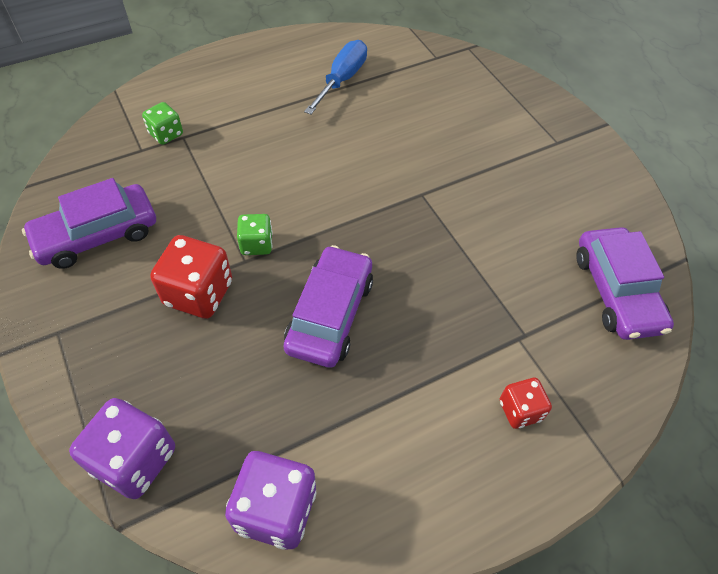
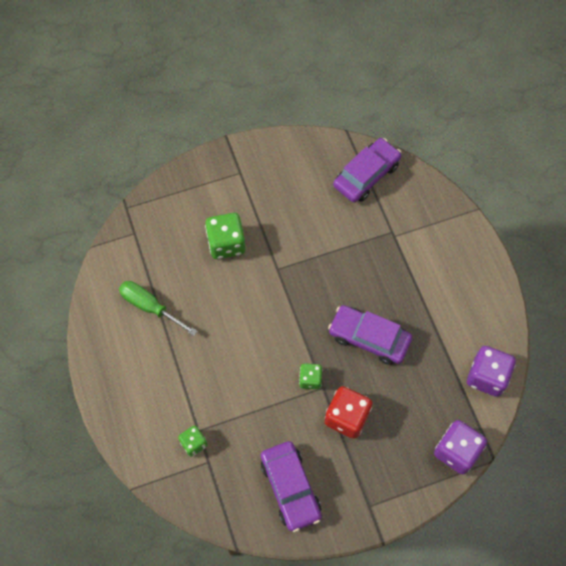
camera: 80 degrees left, 10 degrees up
(342, 80) = (150, 307): blue screwdriver -> green screwdriver
(445, 138) = (226, 244): none -> green dice
(520, 410) = (438, 246): red dice -> none
(616, 291) = (366, 175): purple car -> purple car turned 45 degrees counterclockwise

